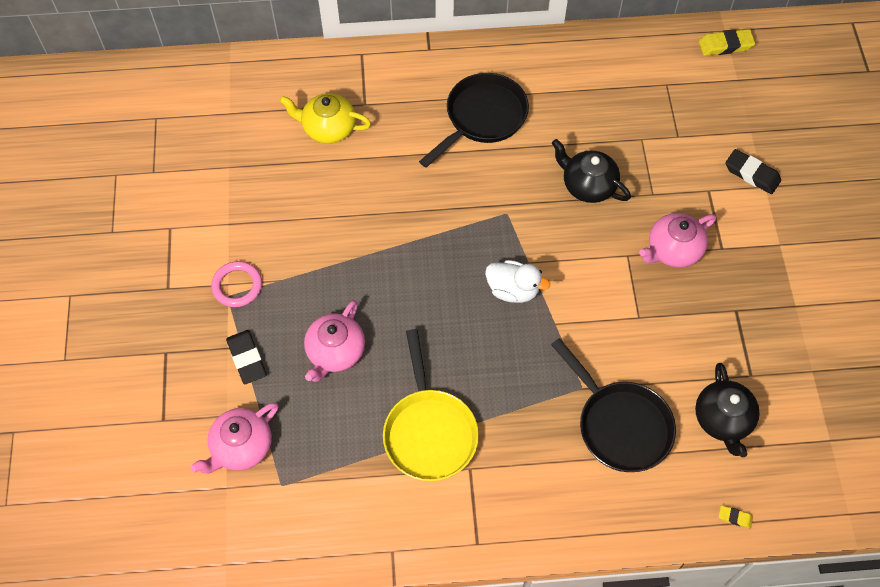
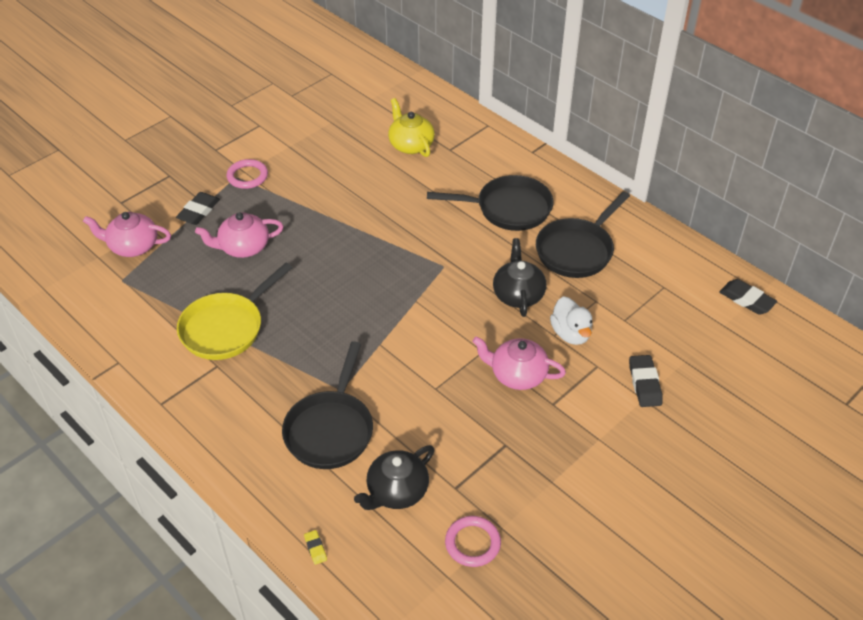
camera: 50 degrees right, 15 degrees down
(513, 290) = (383, 305): white duck -> white duck (571, 334)
(575, 108) = (577, 250): none -> black pan
(725, 45) = (746, 300): yellow eraser -> black eraser
(812, 401) = (472, 543): none -> pink ring

